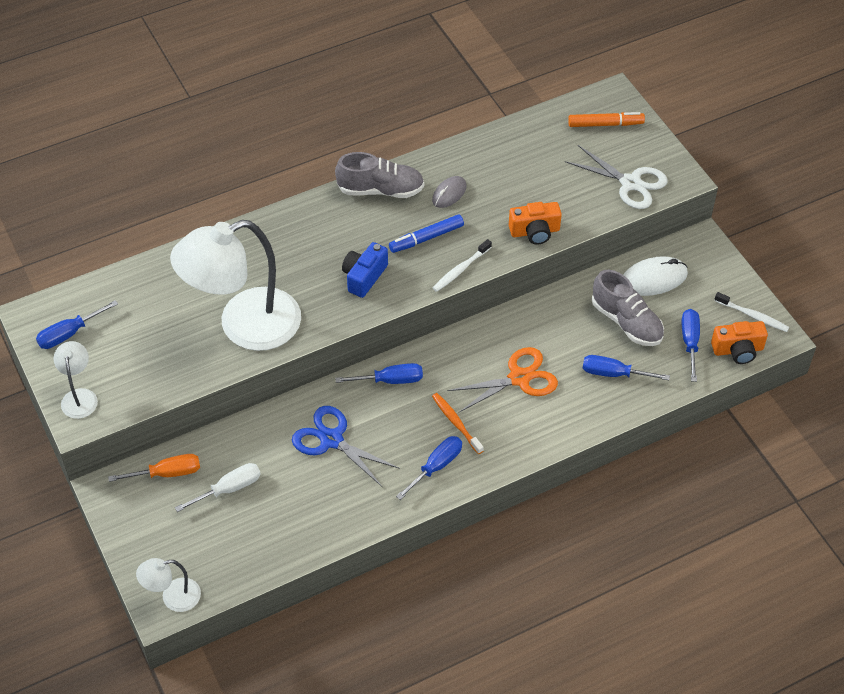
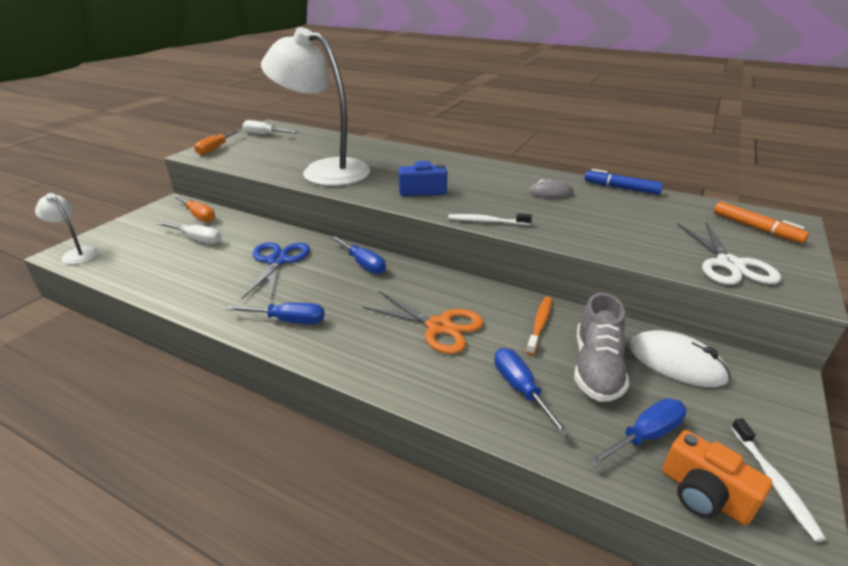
camera: 55 degrees right, 20 degrees down
(69, 334) = (265, 135): blue screwdriver -> white screwdriver
(79, 396) = (216, 149): white lamp -> orange screwdriver
(380, 190) = (509, 172): grey shoe -> none
(426, 238) = (494, 199): blue marker -> blue marker (621, 188)
(456, 423) = (349, 312): orange toothbrush -> orange toothbrush (539, 324)
(535, 231) = (582, 238): orange camera -> none

